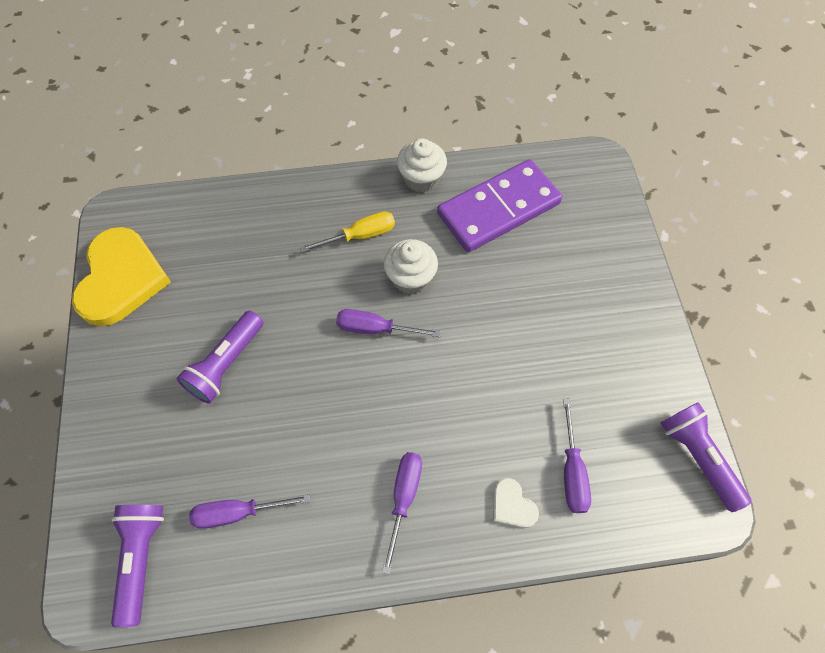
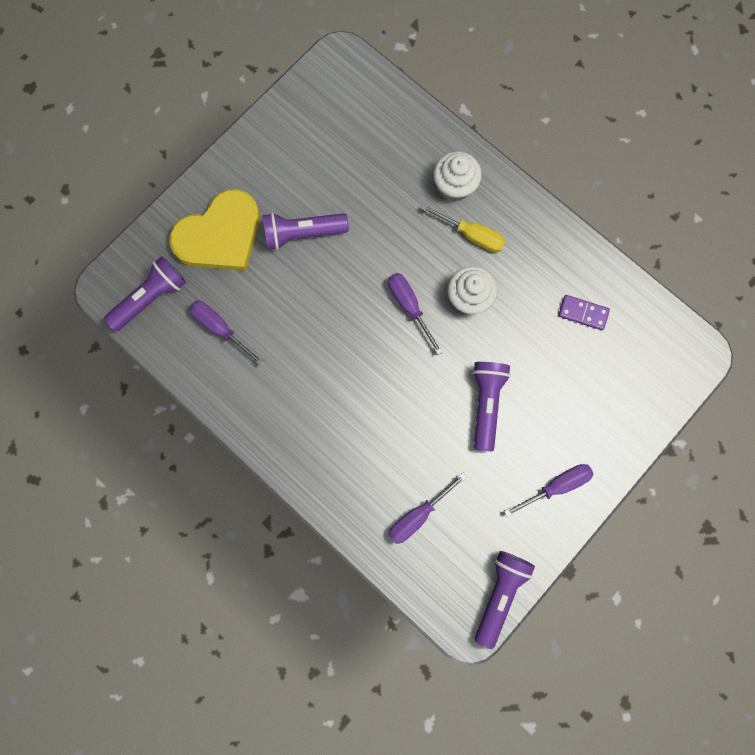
camera: 50 degrees right, 15 degrees up
(121, 279) = (301, 111): yellow heart -> yellow heart (220, 235)
(403, 498) = (311, 420): purple screwdriver -> purple screwdriver (556, 485)
(421, 179) = (558, 236): white cupcake -> white cupcake (454, 186)
(498, 208) = (583, 313): purple domino -> purple domino, size x0.42
(512, 505) = (363, 493): white heart -> none
(514, 335) = (486, 403): none -> purple flashlight

